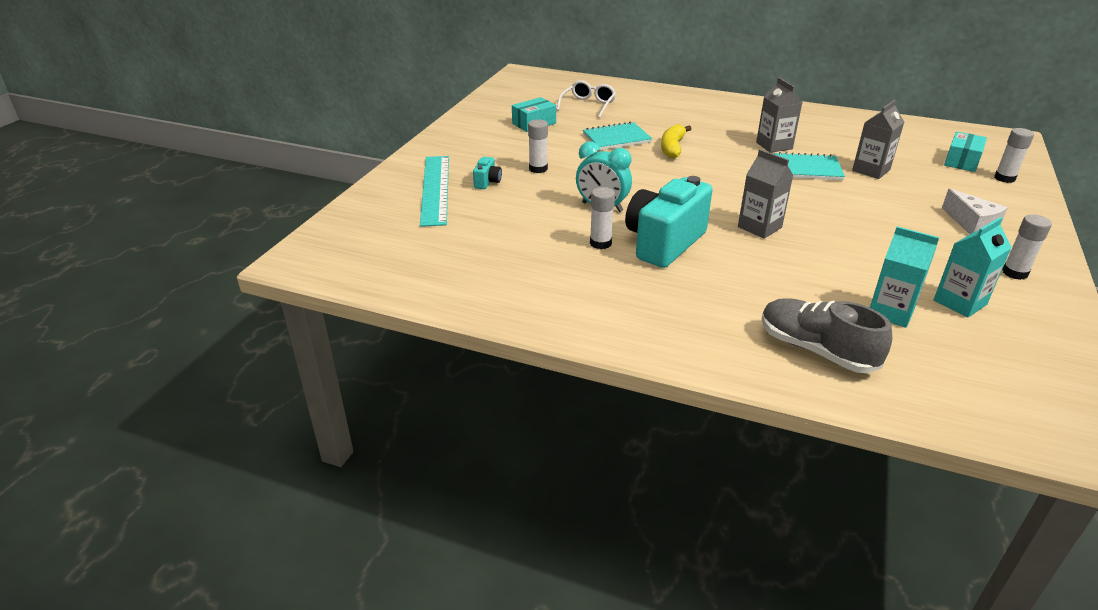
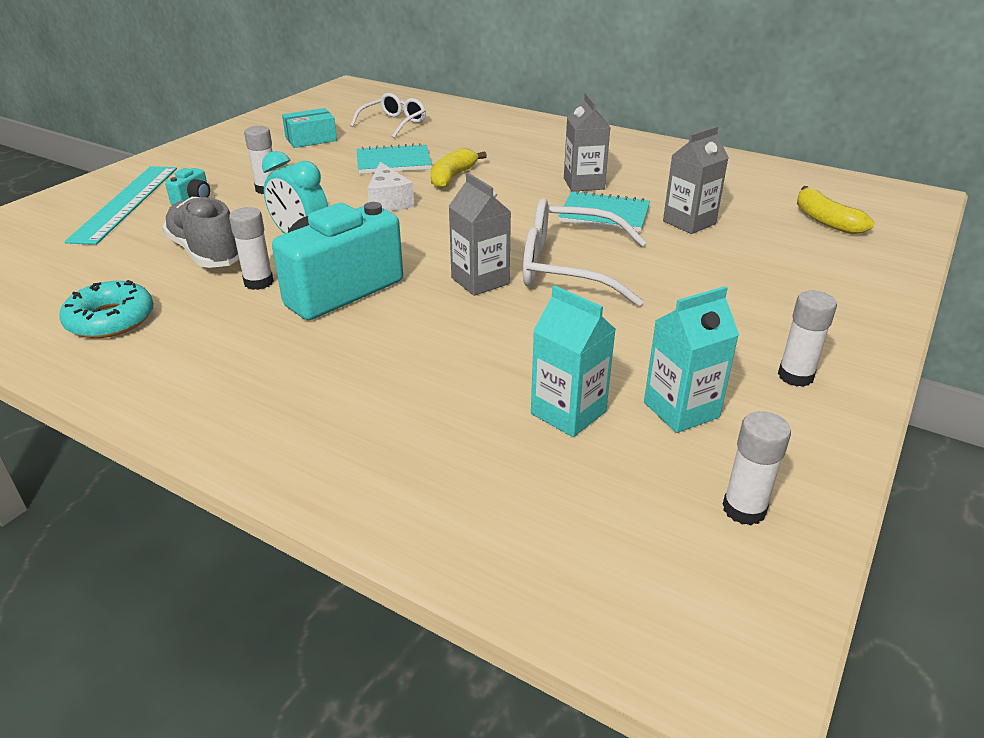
camera: 10 degrees right, 0 degrees up
(516, 282) = (111, 320): none -> turquoise donut
(813, 212) = (568, 268): none -> white glasses
(816, 350) = (417, 454): grey shoe -> grey shoe (206, 252)
(962, 161) = (825, 220): turquoise box -> yellow banana
(971, 224) = (779, 302): white cheese -> white cheese (388, 201)
(1004, 178) = (871, 247): white glue stick -> white glue stick (744, 509)

